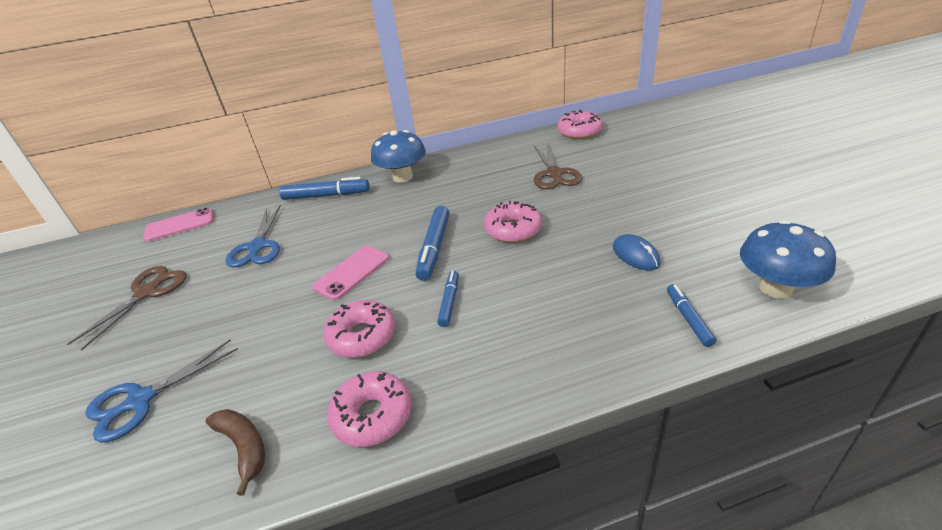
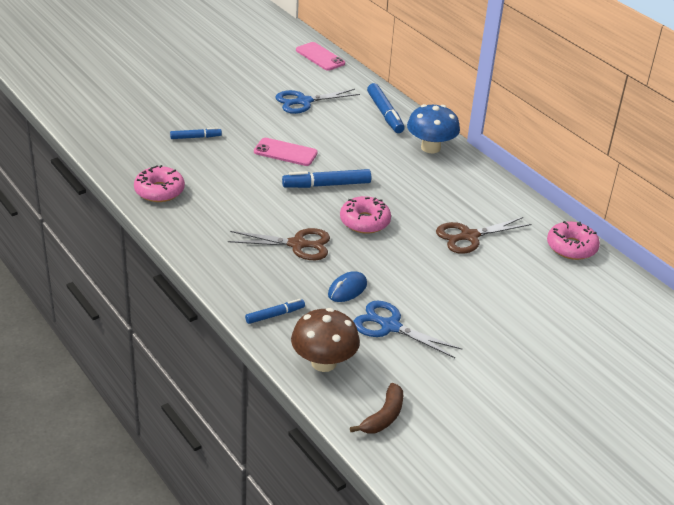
camera: 65 degrees right, 0 degrees up
(141, 400) = (153, 107): blue scissors -> blue scissors (390, 326)
(147, 293) = (240, 73): brown scissors -> brown scissors (297, 244)
(244, 447) = (130, 153): brown banana -> brown banana (383, 417)
(362, 336) = (221, 172): pink donut -> none
(449, 302) = (265, 203): blue marker -> blue marker (195, 137)
(776, 288) = (323, 363): blue mushroom -> brown mushroom

